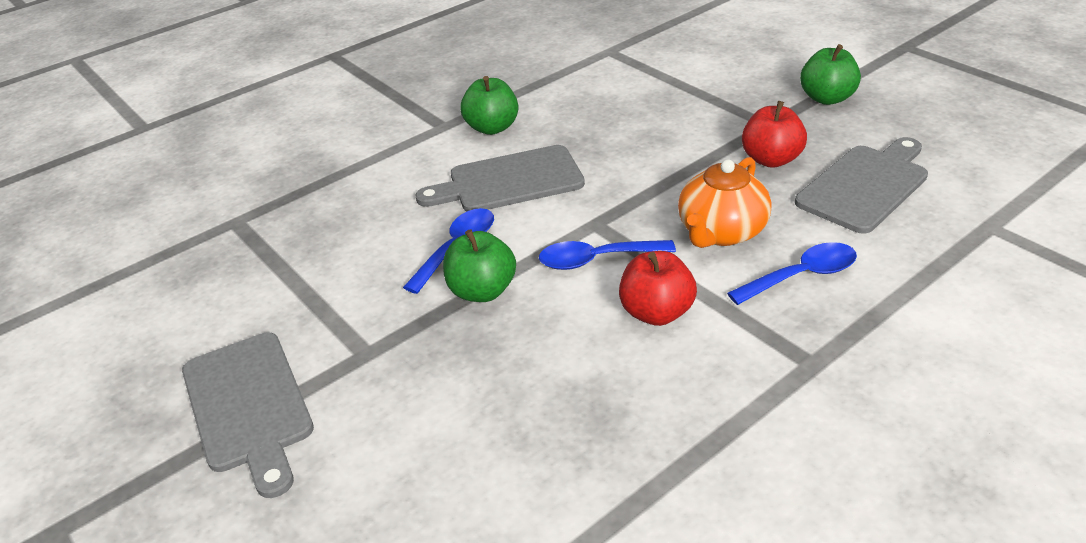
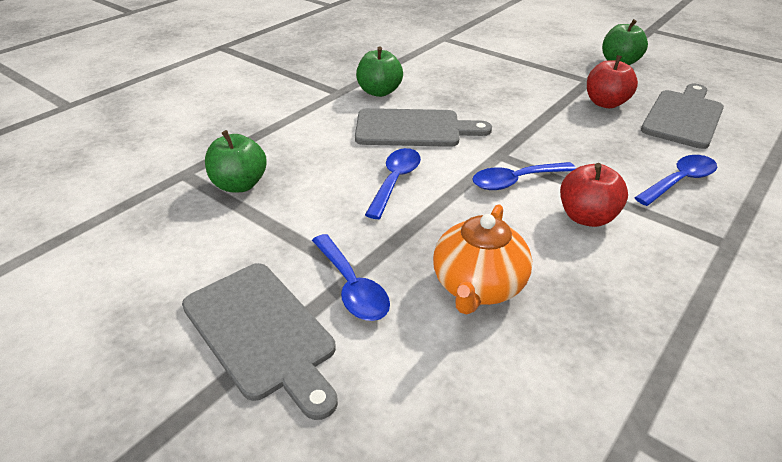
camera: 15 degrees left, 0 degrees up
(356, 368) = (352, 287): none -> blue spoon
(482, 291) = (434, 212): green apple -> green apple (239, 185)
(509, 181) = (413, 129): grey cutting board -> grey cutting board turned 150 degrees counterclockwise
(721, 232) = (600, 154): orange teapot -> orange teapot (478, 286)

